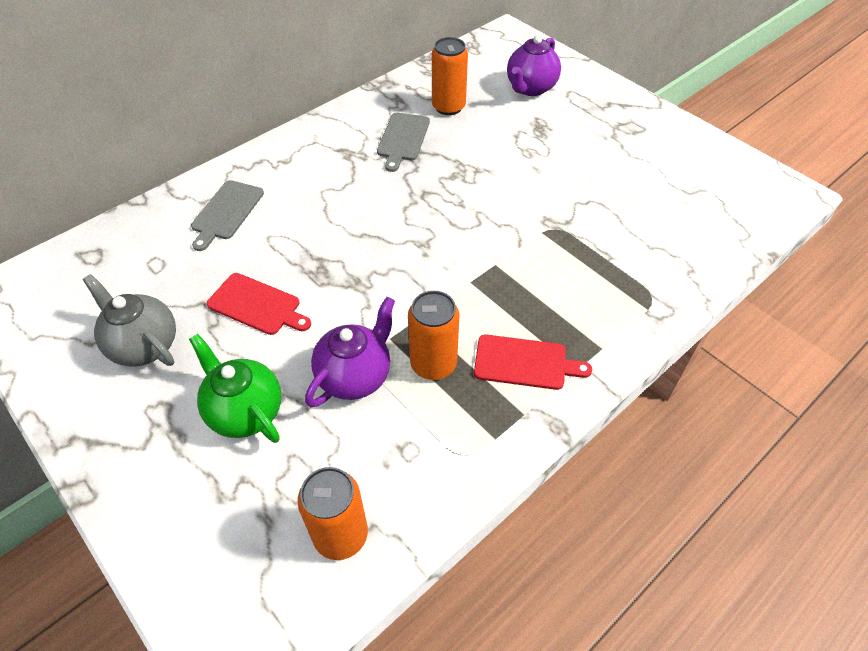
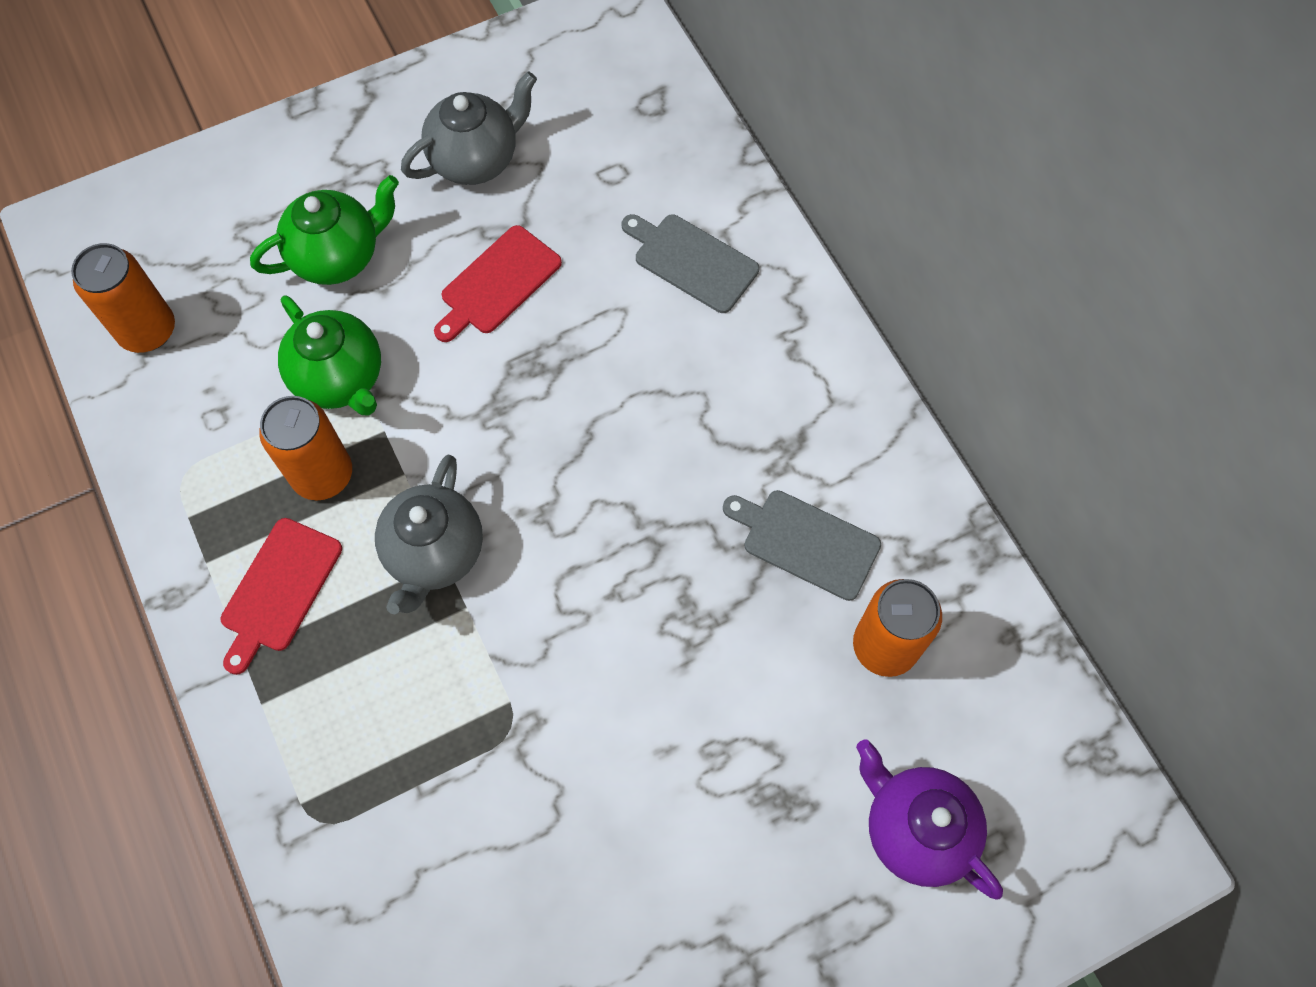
camera: 105 degrees right, 15 degrees up
(355, 376) = (340, 379): purple teapot -> green teapot
(467, 288) = (434, 553): none -> grey teapot

